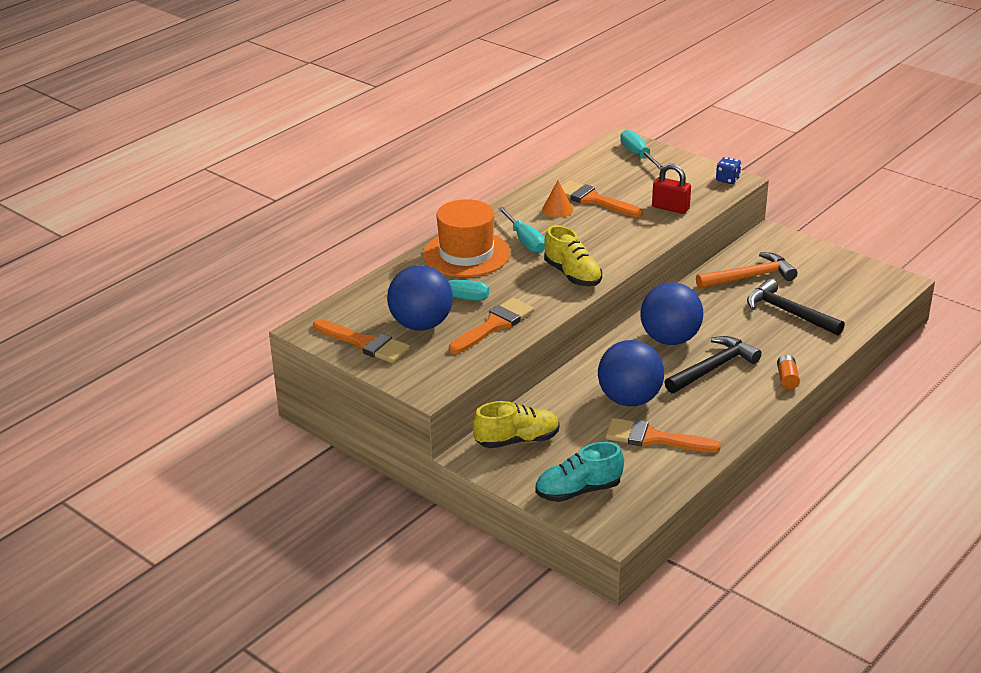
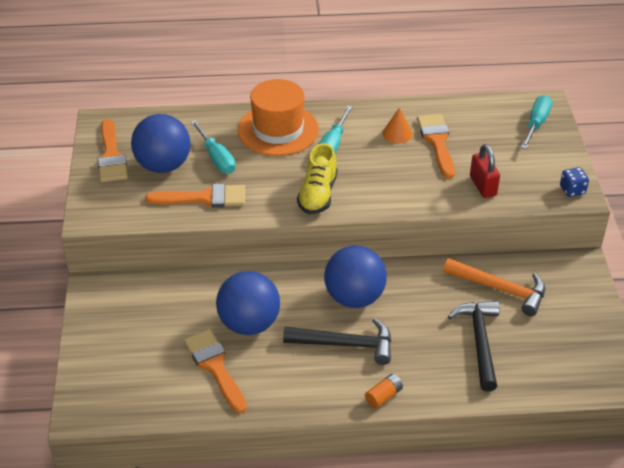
camera: 45 degrees right, 10 degrees up
(517, 440) = (134, 298): yellow shoe -> none
(578, 491) = (108, 366): turquoise shoe -> none

